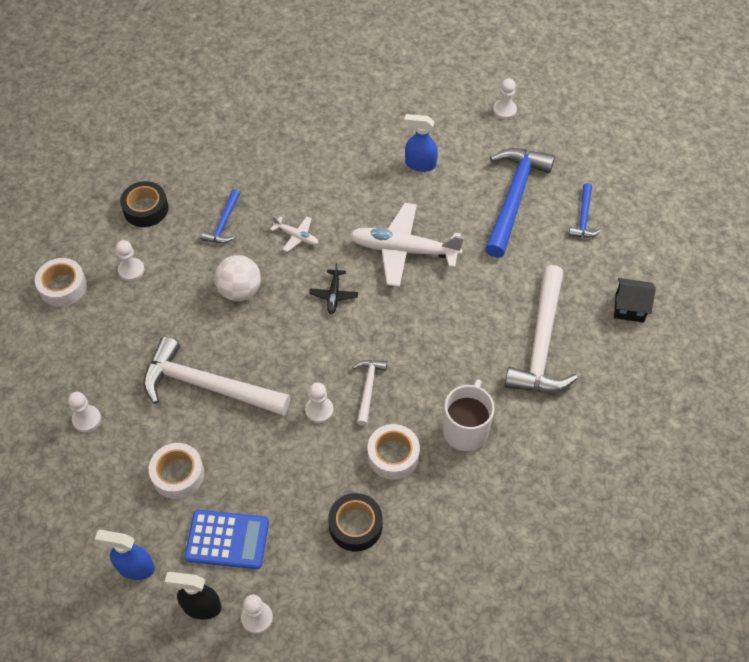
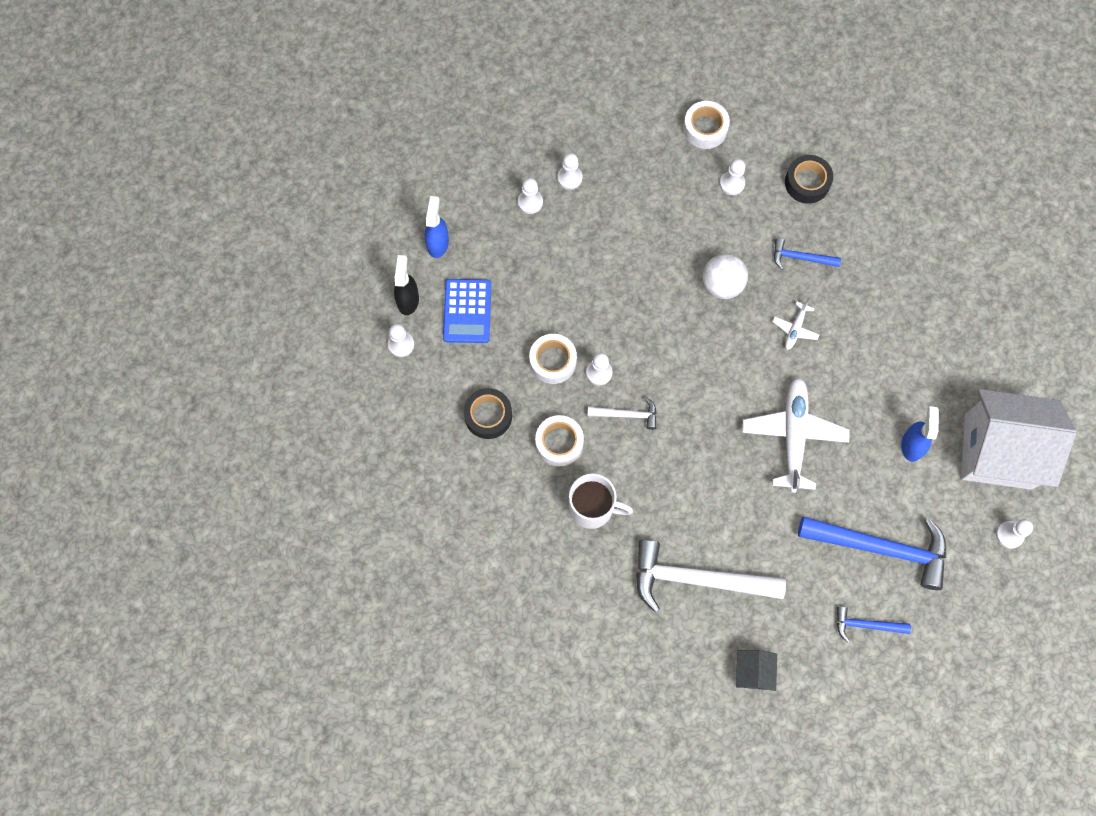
camera: 85 degrees right, 15 degrees up
(106, 462) = (530, 202): none -> white pawn
(178, 474) = (524, 262): white tape -> white tape (553, 361)
(207, 386) = (614, 272): white hammer -> none
(334, 294) = (729, 372): black plane -> none
(430, 107) = (997, 451): none -> white house

